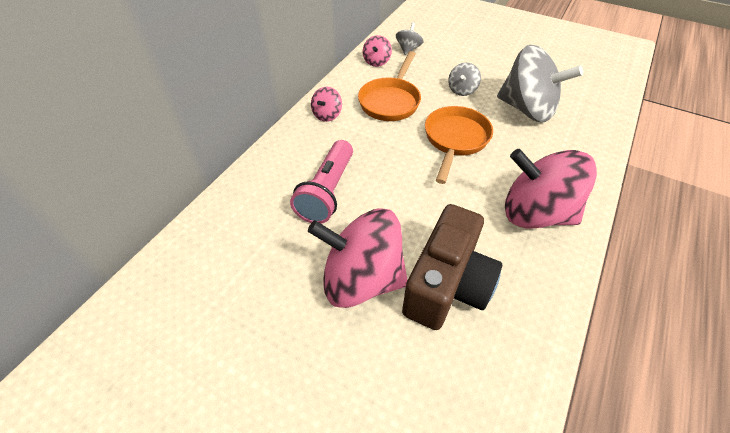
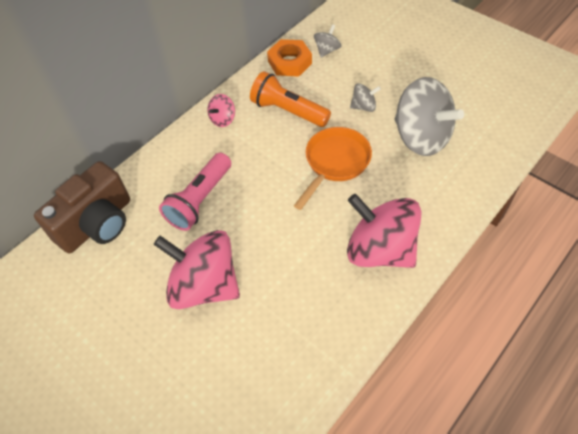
camera: 15 degrees right, 5 degrees up
(376, 62) = (289, 62): pink spinning top -> orange nut
(391, 101) = (288, 111): orange pan -> orange flashlight
(447, 285) = (274, 303): brown camera -> brown camera (97, 224)
(462, 90) = (363, 107): grey spinning top -> grey spinning top turned 135 degrees counterclockwise

